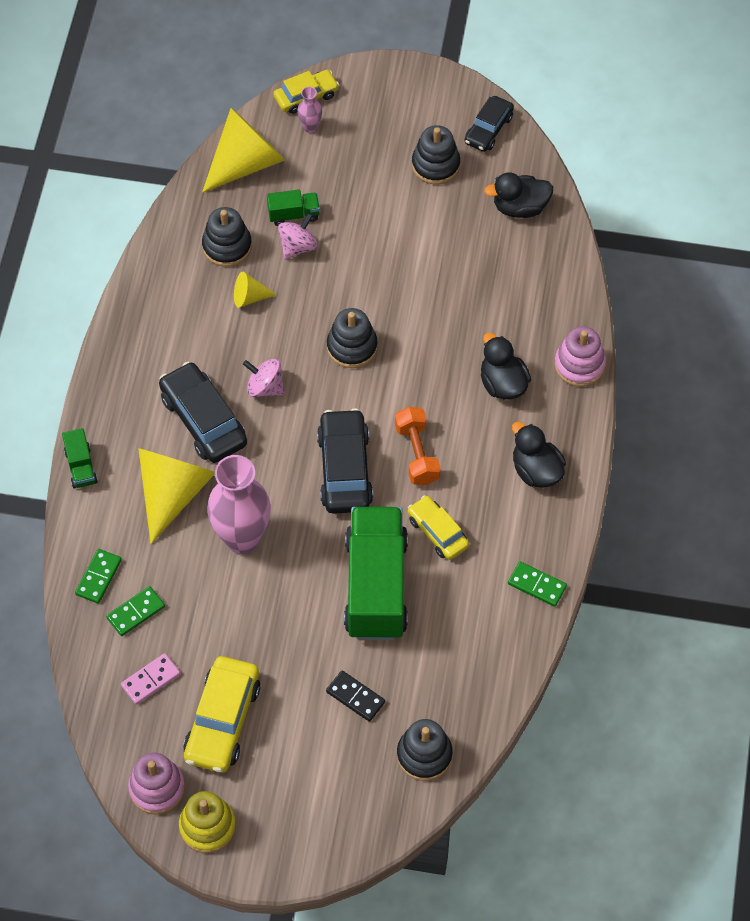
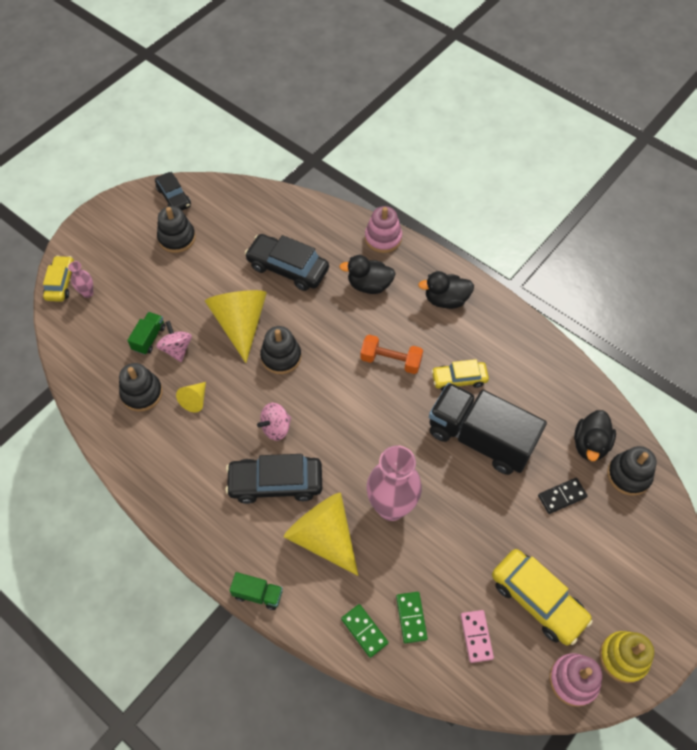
camera: 60 degrees left, 0 degrees up
(246, 163) = (83, 346): yellow cone -> yellow cone (240, 324)
(345, 469) = (375, 410): black car -> black car (288, 268)
(376, 586) = (480, 438): green truck -> black truck
(520, 207) = (245, 210): black duck -> black duck (590, 444)
(537, 585) = (531, 342): green domino -> none

